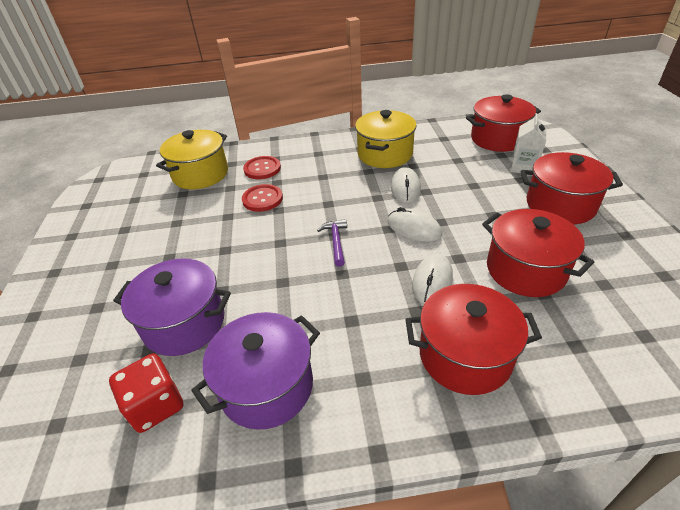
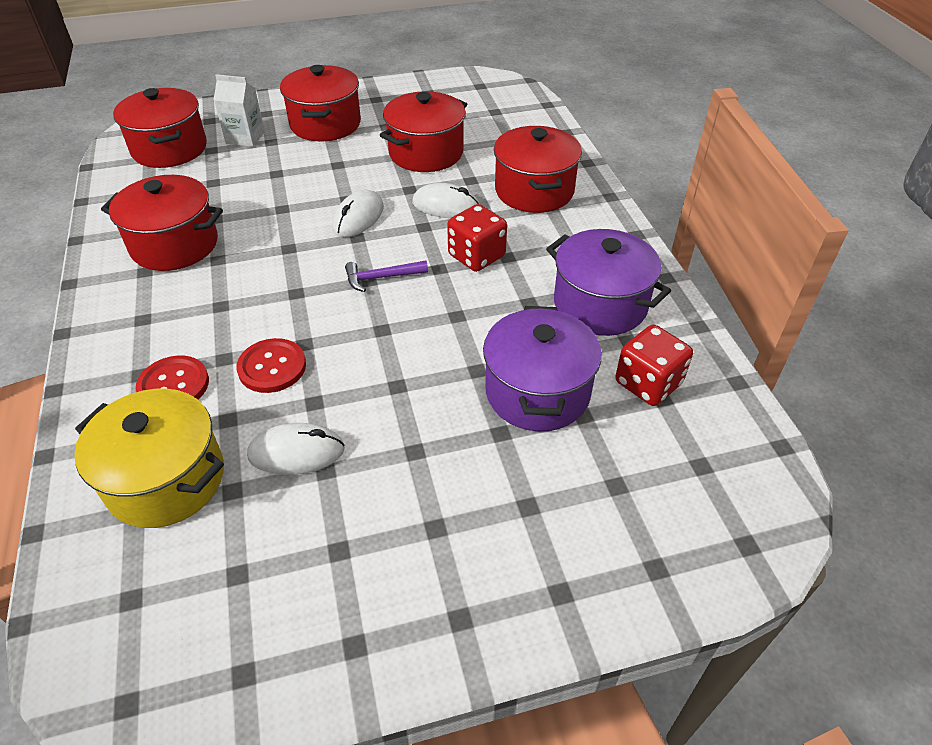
camera: 100 degrees left, 5 degrees up
(354, 298) = (476, 256): none -> red dice
(385, 154) = (174, 245): yellow pot -> red pot
(405, 188) = (271, 225): white mouse -> white mouse (296, 452)

